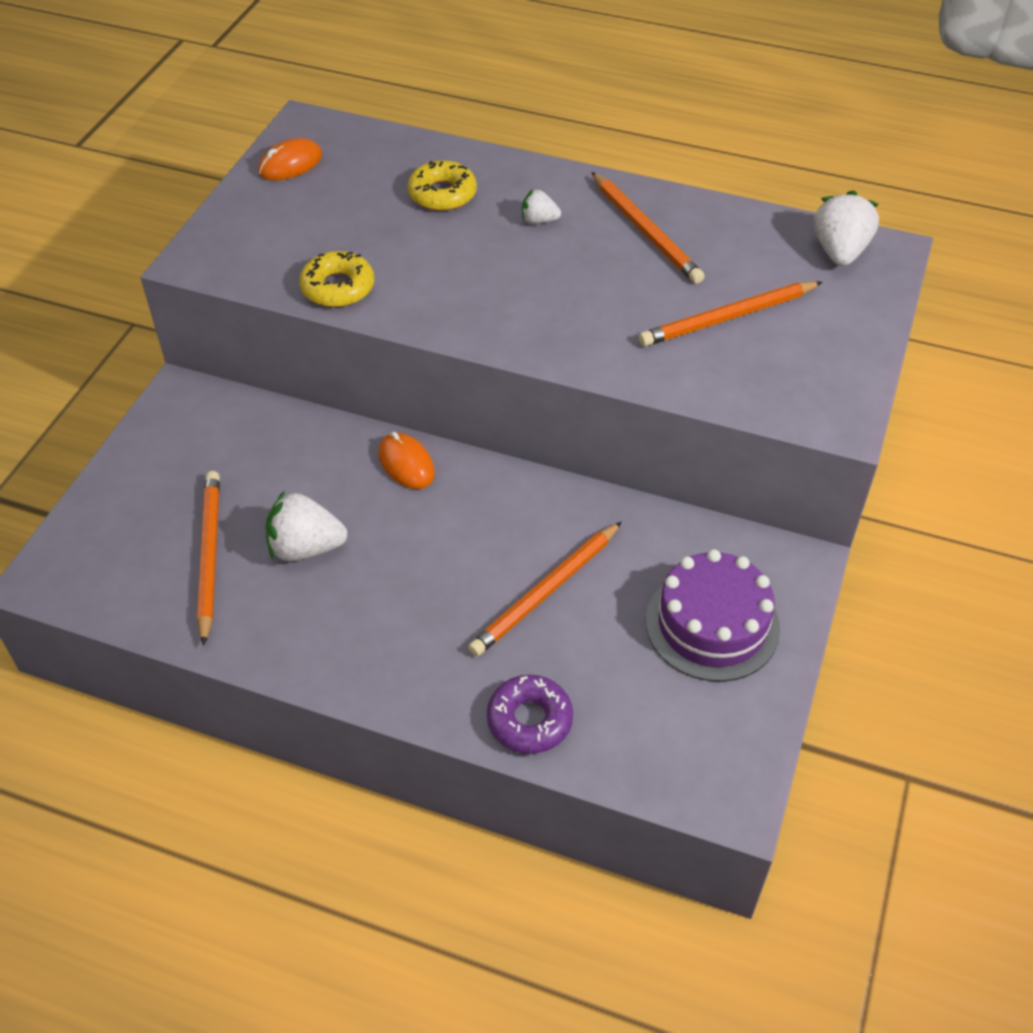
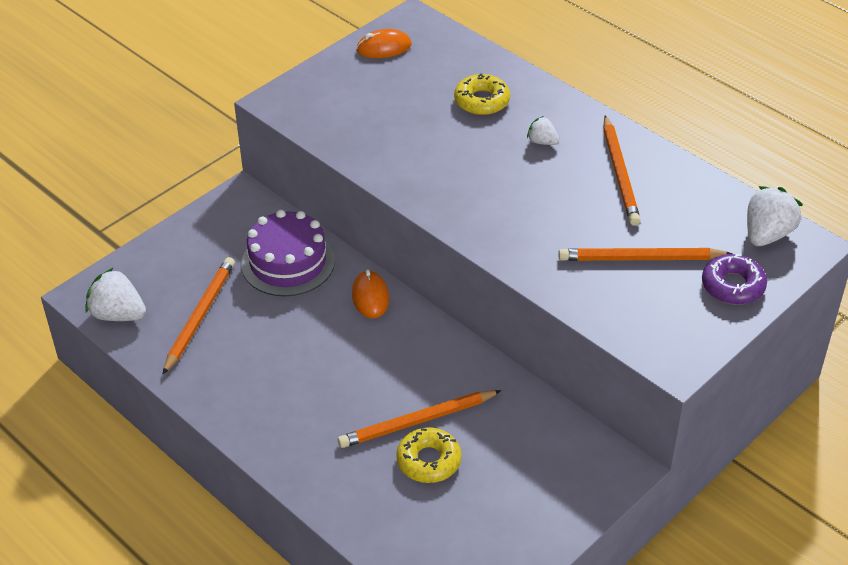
camera: 25 degrees right, 5 degrees down
(305, 548) = (267, 332): white strawberry -> white strawberry (118, 314)
(338, 287) = (364, 150): yellow donut -> yellow donut (428, 461)
(529, 720) = (353, 504): purple donut -> purple donut (733, 286)
(712, 624) = (525, 487): purple cake -> purple cake (288, 262)

